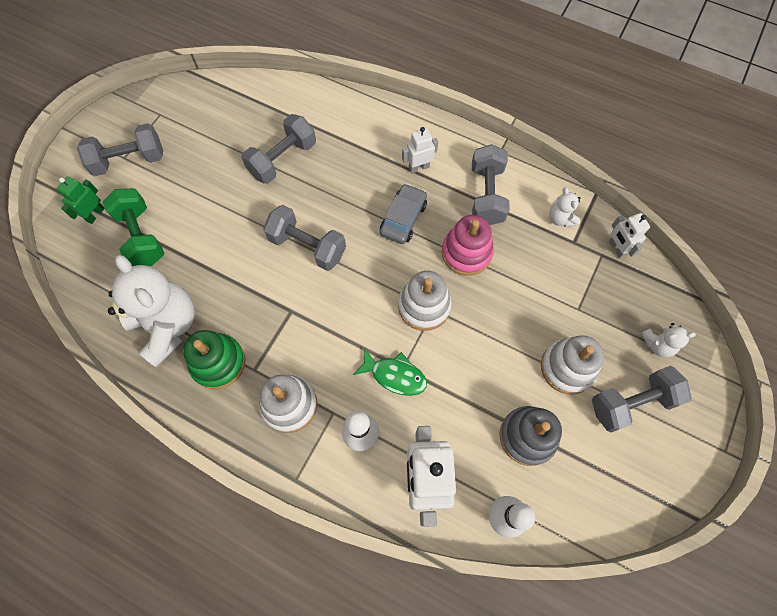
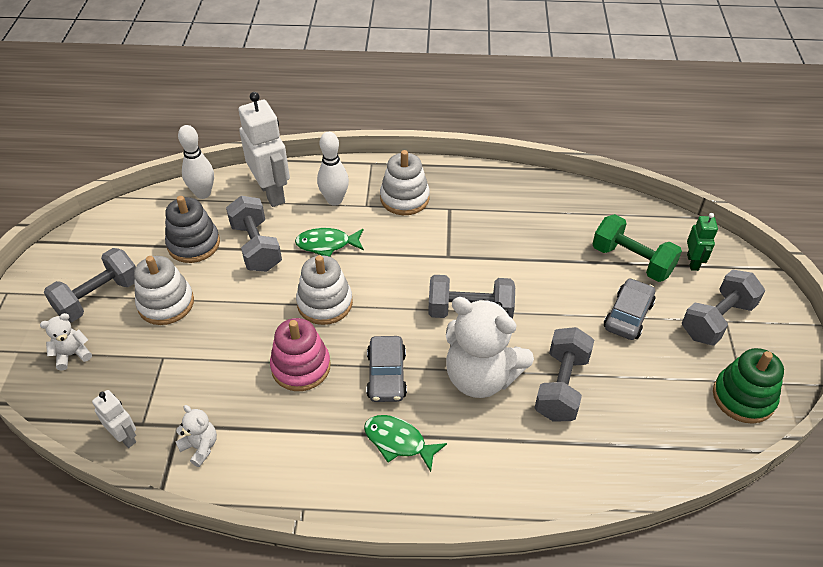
camera: 155 degrees right, 20 degrees down
(167, 326) = (544, 210): white teddy bear -> white teddy bear (481, 377)
(189, 191) = (628, 315): none -> grey car
(218, 362) = (481, 203): green stacking toy -> green stacking toy (743, 397)
(418, 167) = (398, 442): white robot -> green fish
(486, 195) = (301, 440): grey dumbbell -> grey dumbbell (256, 247)

